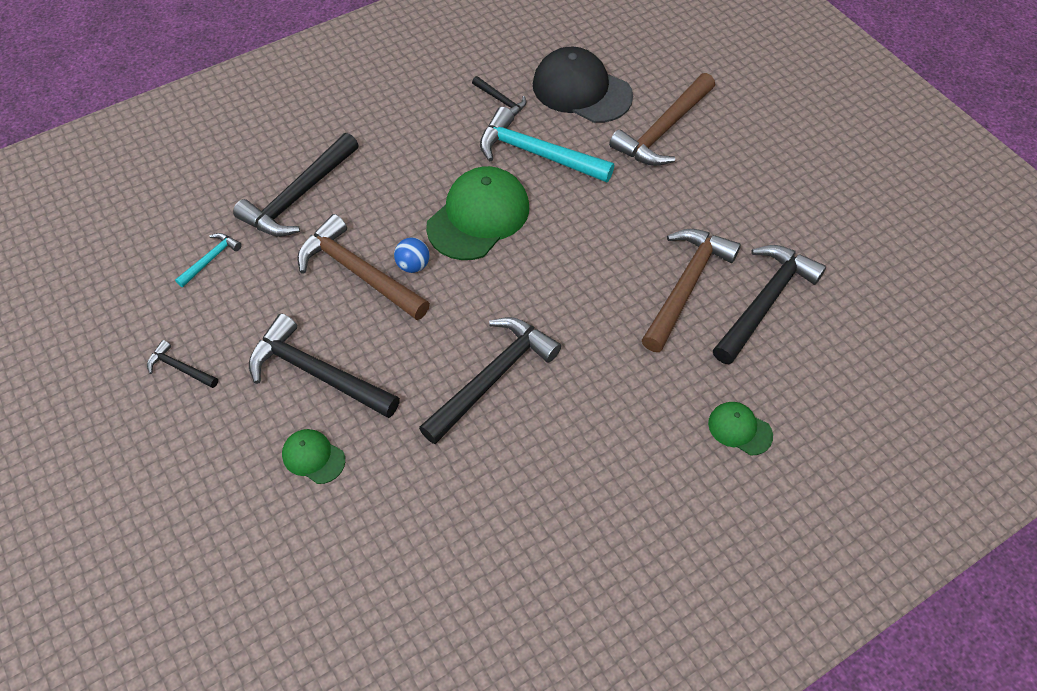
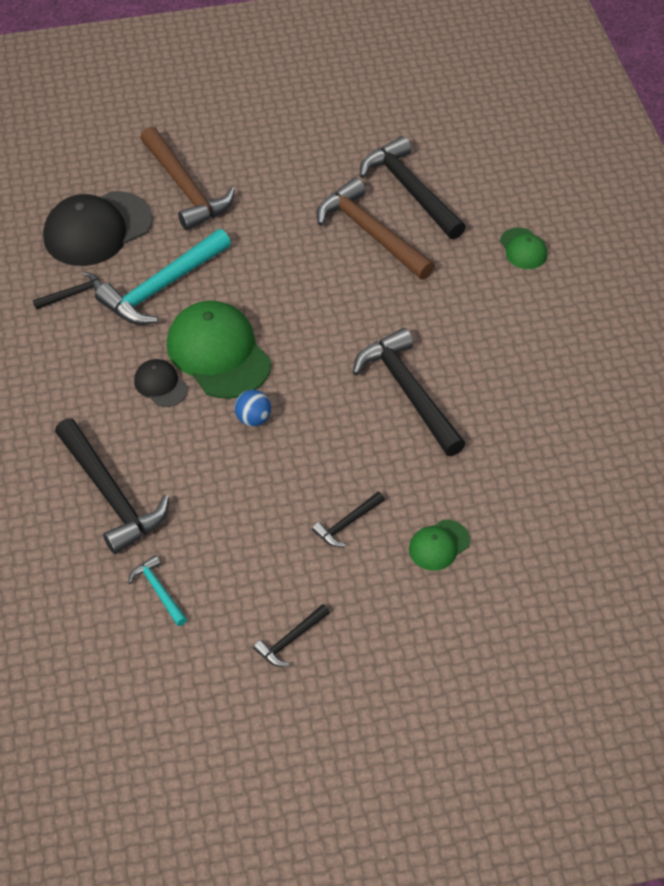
camera: 70 degrees left, 5 degrees down
(317, 373) = (347, 524): black hammer -> black hammer, size x0.48
(358, 272) = (240, 465): brown hammer -> none
(426, 189) = (161, 385): none -> black cap
(739, 429) = (523, 249): green cap -> green cap turned 75 degrees counterclockwise

